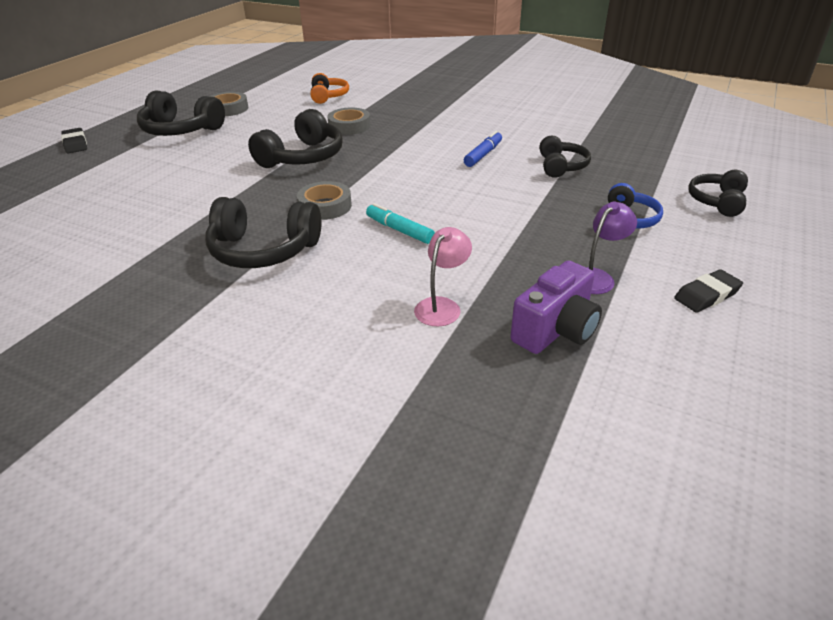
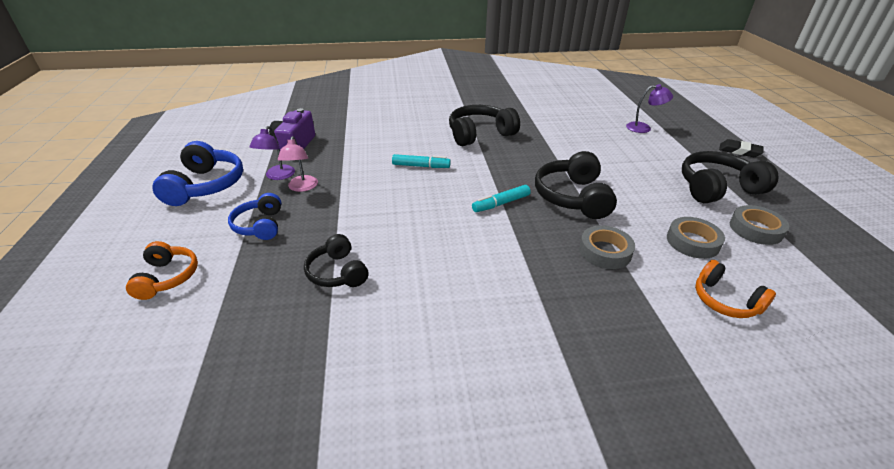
camera: 145 degrees right, 0 degrees up
(74, 191) = (643, 128): none -> purple lamp
(325, 206) = (488, 166): grey tape -> grey tape (692, 242)
(371, 171) = (501, 203): none -> turquoise marker
(442, 306) = (358, 139): pink lamp -> pink lamp (302, 187)
(483, 155) = (427, 260): blue marker -> none
(706, 295) = (205, 185): black eraser -> blue headphones
(717, 202) = (167, 277): black headphones -> orange headphones

